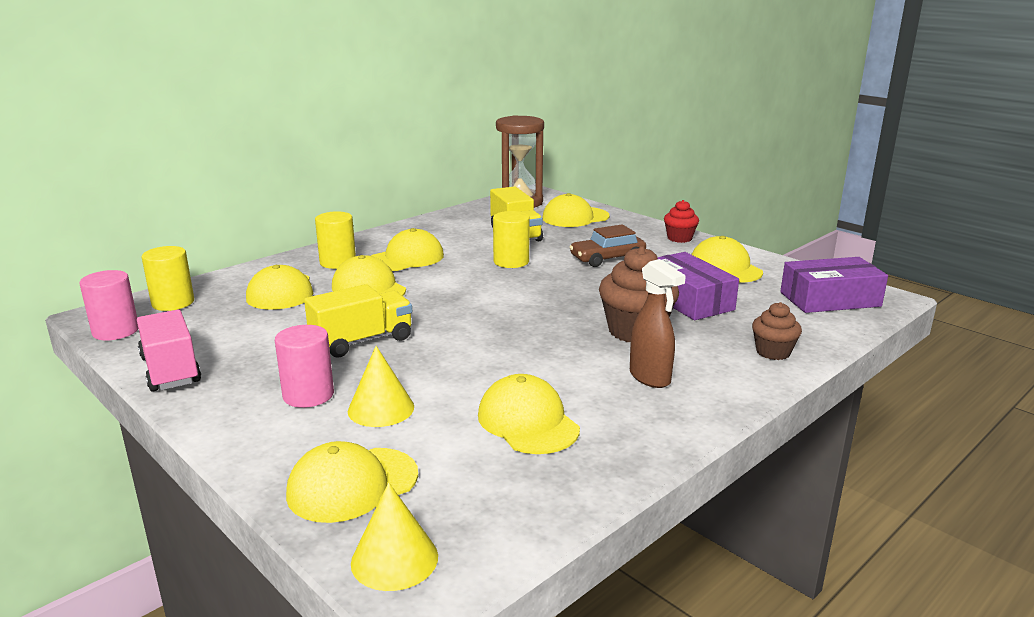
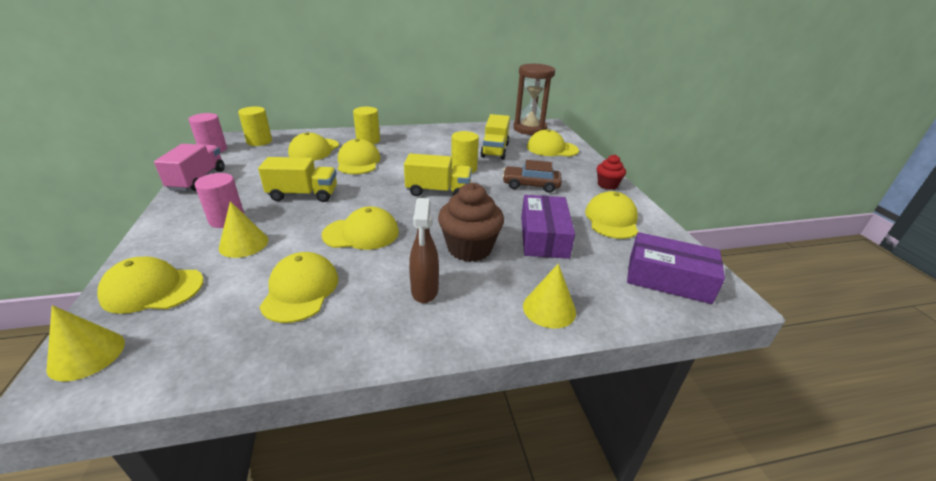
camera: 30 degrees right, 10 degrees up
(406, 258) = (407, 148): yellow cap -> yellow cap (361, 233)
(520, 291) = (438, 191): none -> yellow truck
(773, 352) = (549, 308): brown cupcake -> yellow cone

